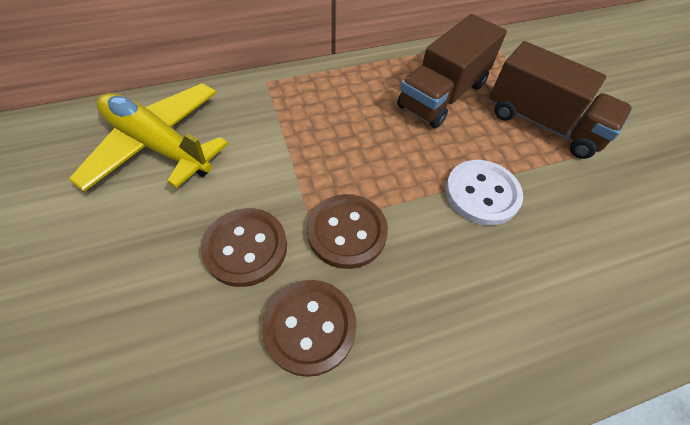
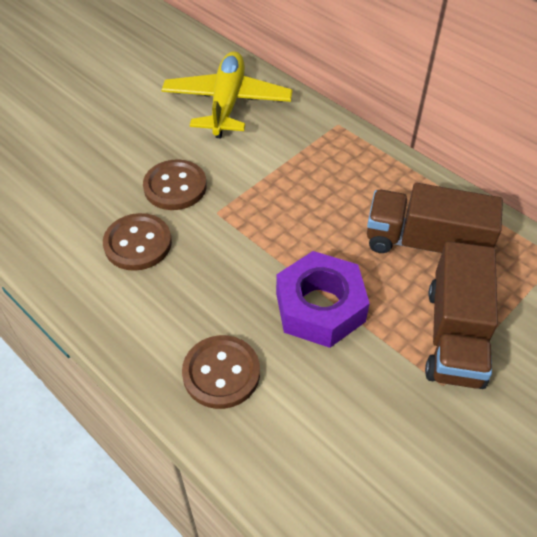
camera: 65 degrees right, 5 degrees down
(347, 232) = (222, 233): brown button -> brown button (221, 373)
(482, 193) = (320, 307): white button -> purple nut

